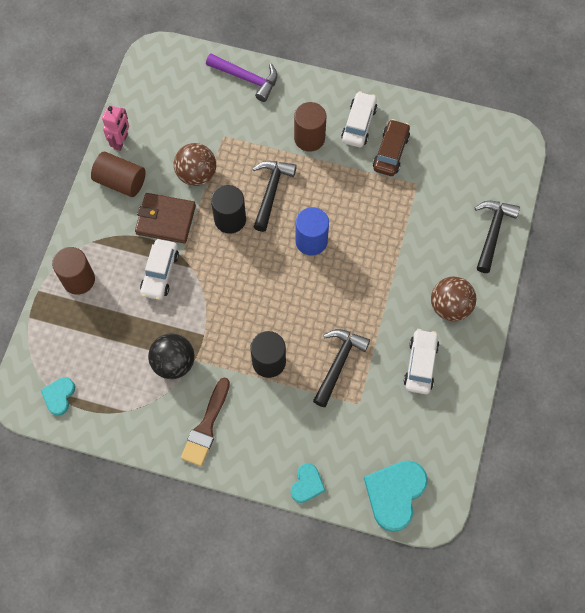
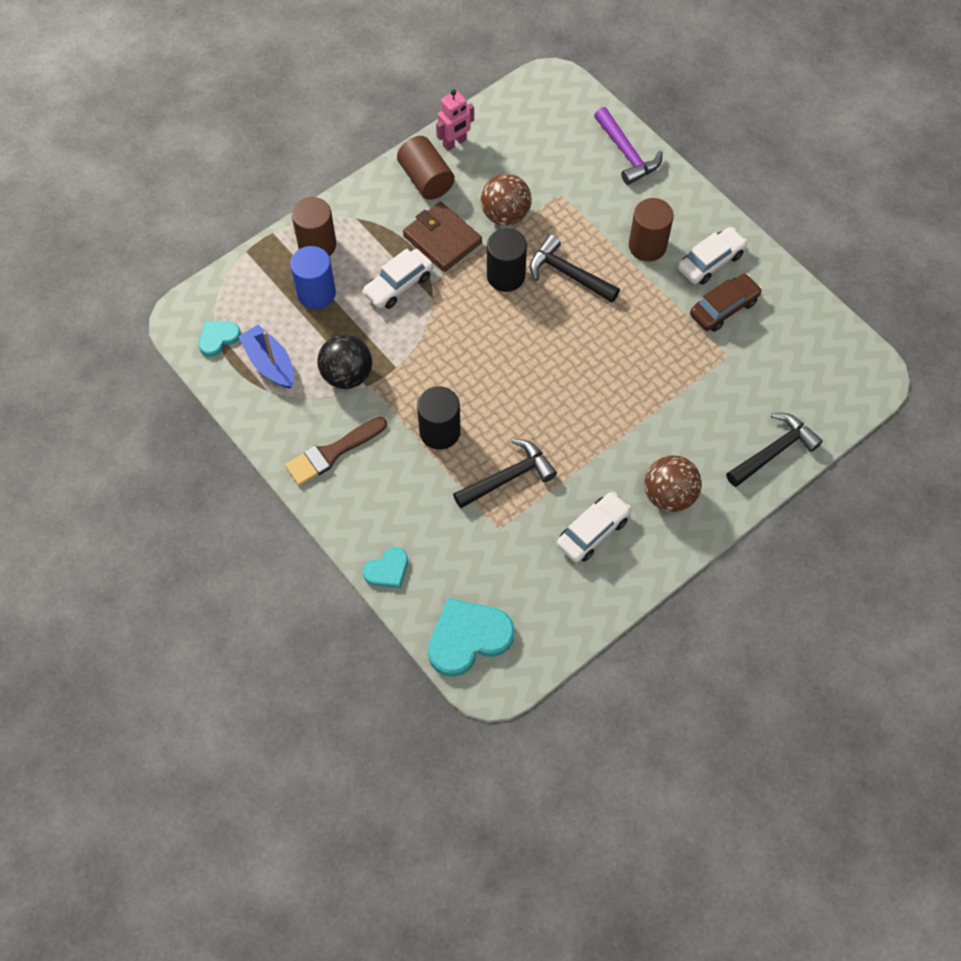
camera: 35 degrees right, 5 degrees down
(111, 390) = (270, 363): none -> blue boat
(271, 191) = (568, 274): black hammer -> black hammer turned 105 degrees counterclockwise
(311, 241) = (572, 344): blue cylinder -> blue cylinder (316, 293)

